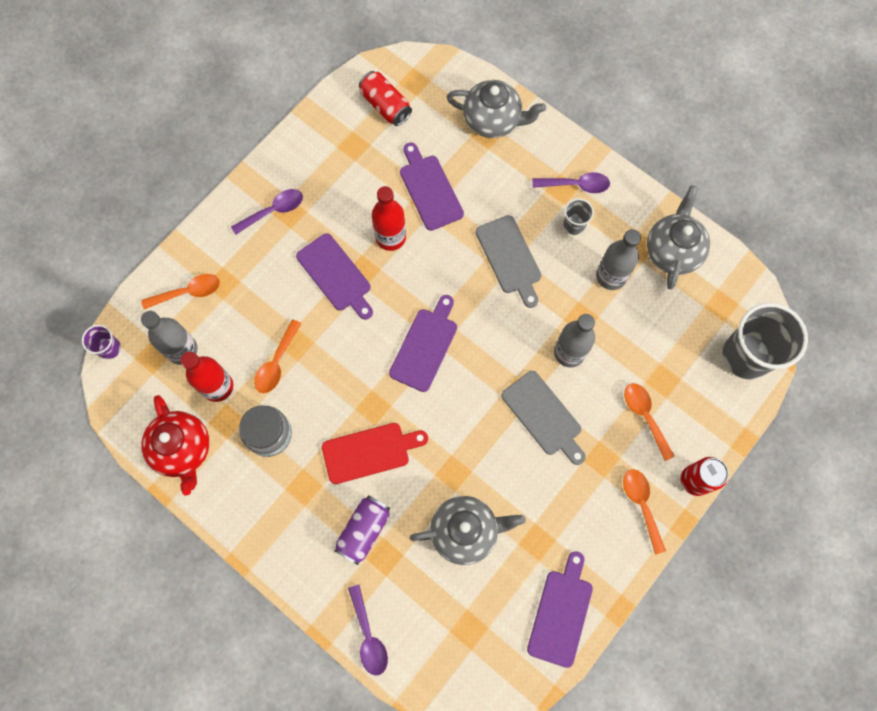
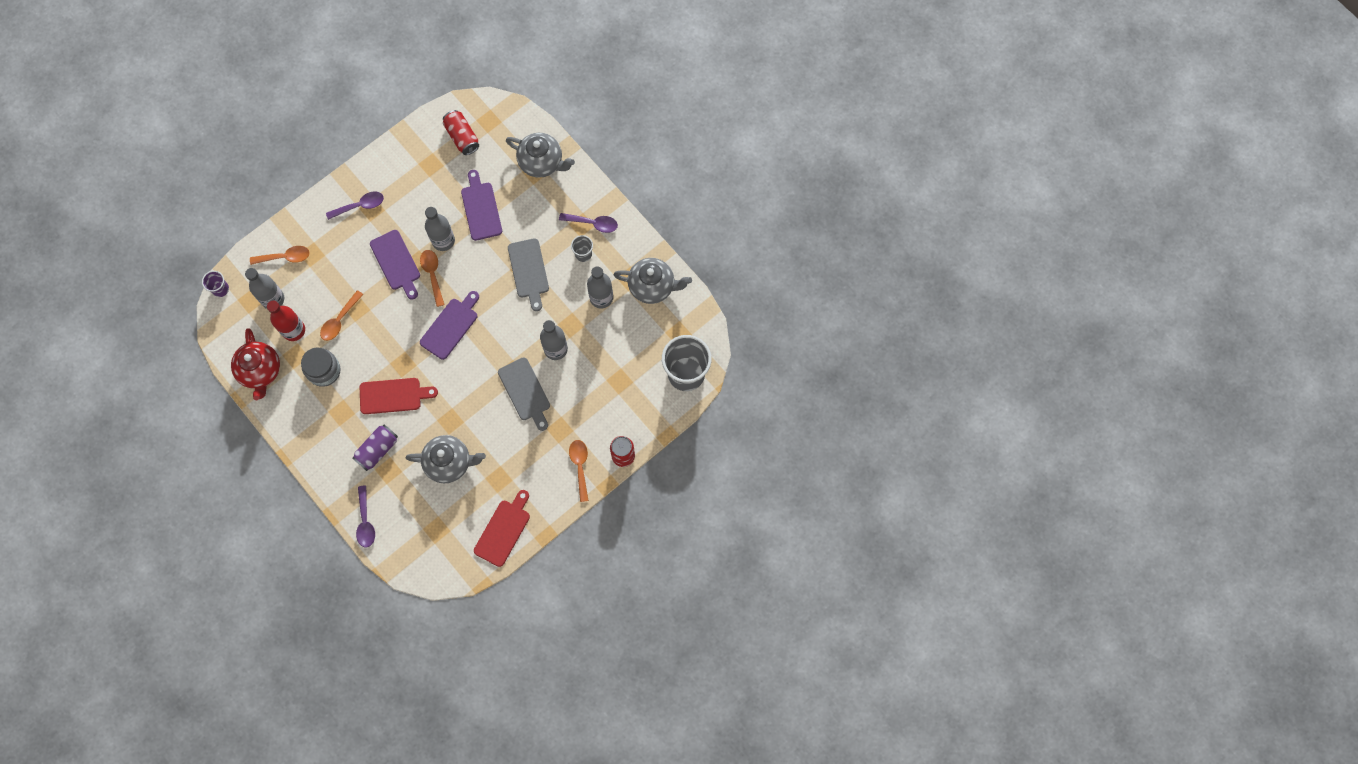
camera: 10 degrees right, 0 degrees up
(390, 237) = (443, 240): red bottle -> grey bottle
(561, 613) = (503, 530): purple cutting board -> red cutting board
(645, 416) = (599, 404): orange spoon -> orange spoon (432, 274)
(672, 251) = (652, 286): grey teapot -> grey teapot turned 75 degrees clockwise

